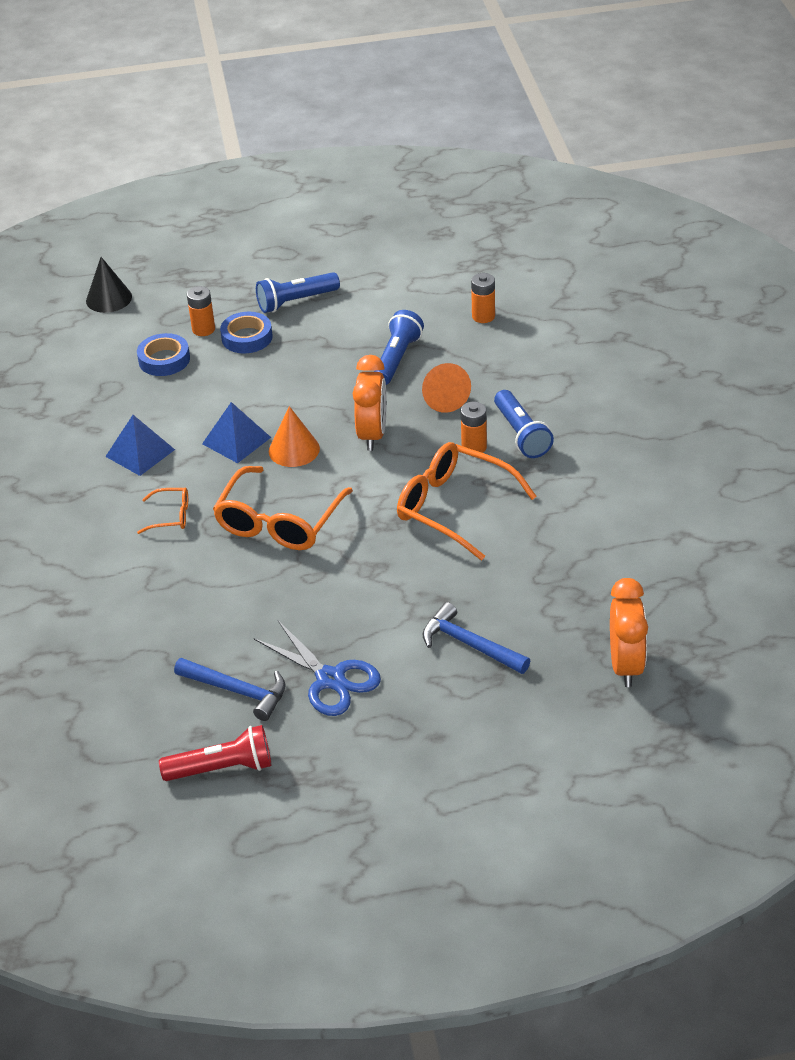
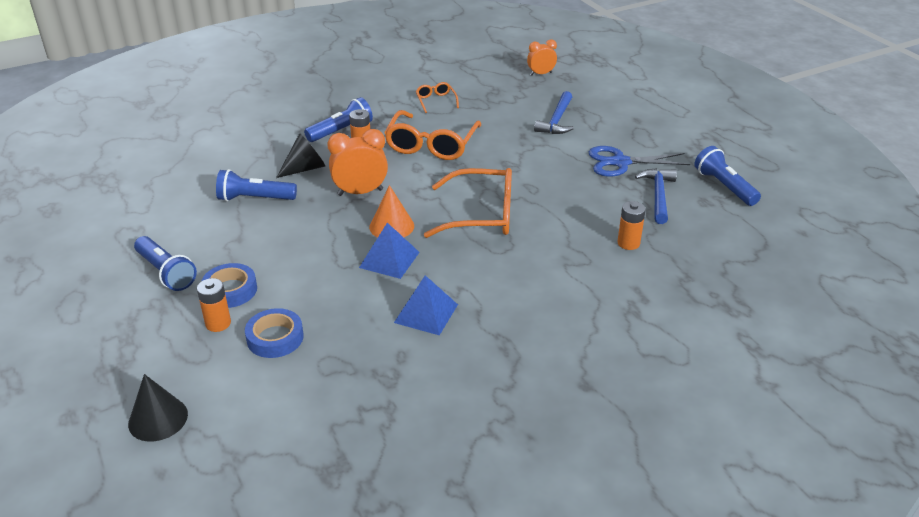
camera: 110 degrees left, 5 degrees down
(171, 516) = (501, 271): orange glasses -> orange glasses (436, 101)
(222, 768) = (724, 186): red flashlight -> blue flashlight
(330, 679) = (620, 162): blue scissors -> blue scissors turned 120 degrees counterclockwise
(443, 398) = (305, 168): orange cone -> black cone
(483, 316) = (189, 167): orange battery -> orange battery (628, 243)
(626, 665) = (541, 74): orange clock -> orange clock, size x0.63

